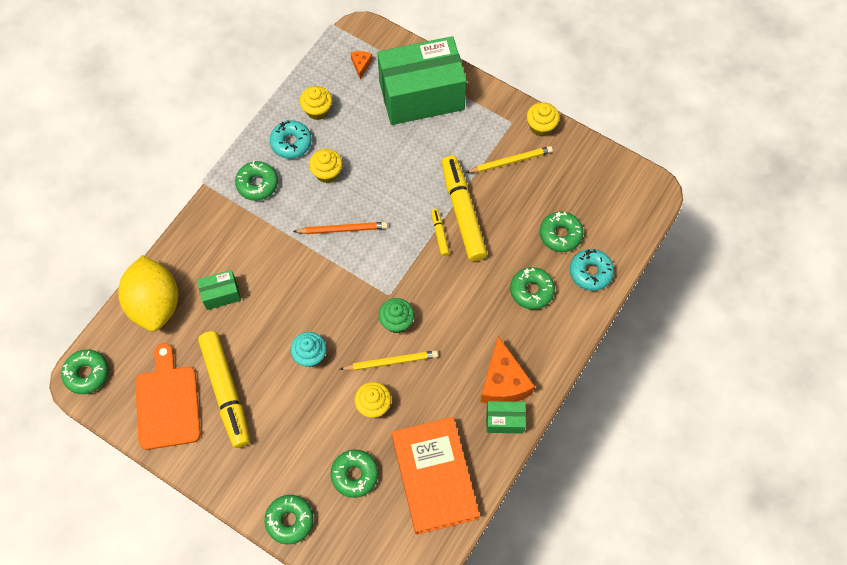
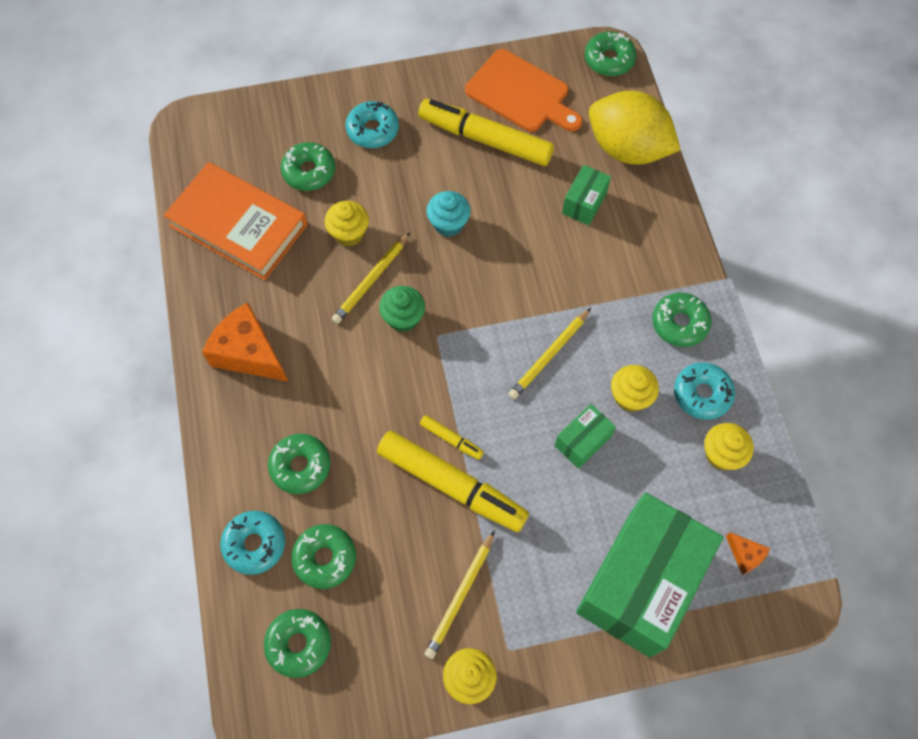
camera: 135 degrees right, 0 degrees up
(285, 467) = (372, 130): none -> turquoise donut
(290, 520) = (327, 101): green donut -> green donut (299, 644)
(342, 229) = (549, 355): orange pencil -> yellow pencil
(504, 420) = (216, 321): green box -> green box (582, 441)

